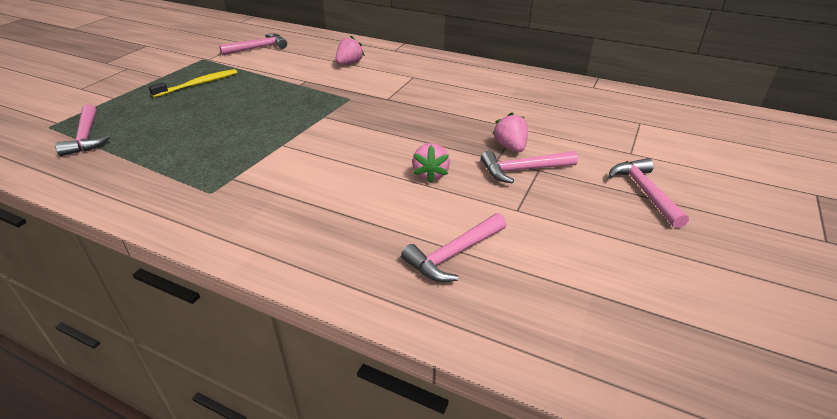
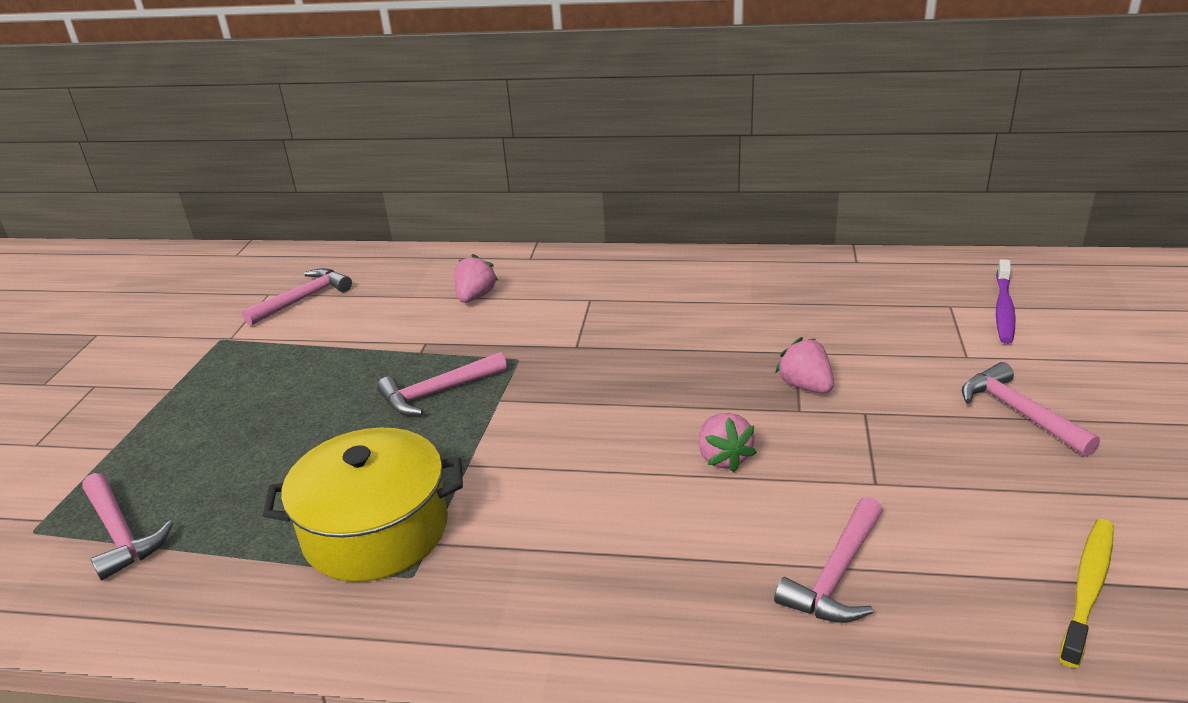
camera: 15 degrees left, 5 degrees down
(198, 84) = (248, 389): yellow toothbrush -> yellow toothbrush (1088, 588)
(209, 165) = (376, 530): none -> yellow pot
(523, 170) = (845, 418): pink hammer -> pink hammer (438, 392)
(676, 131) = (1003, 309): none -> purple toothbrush

